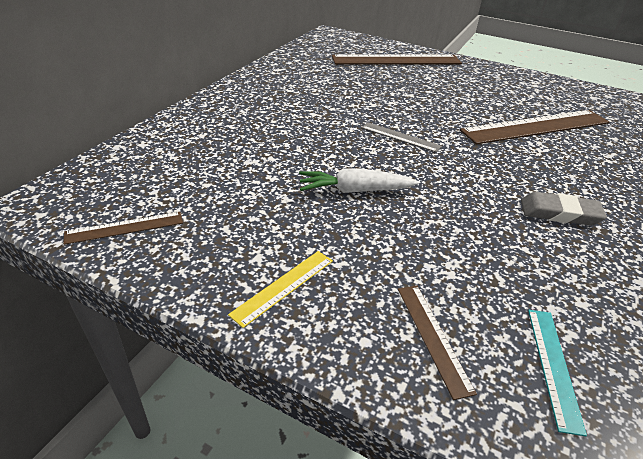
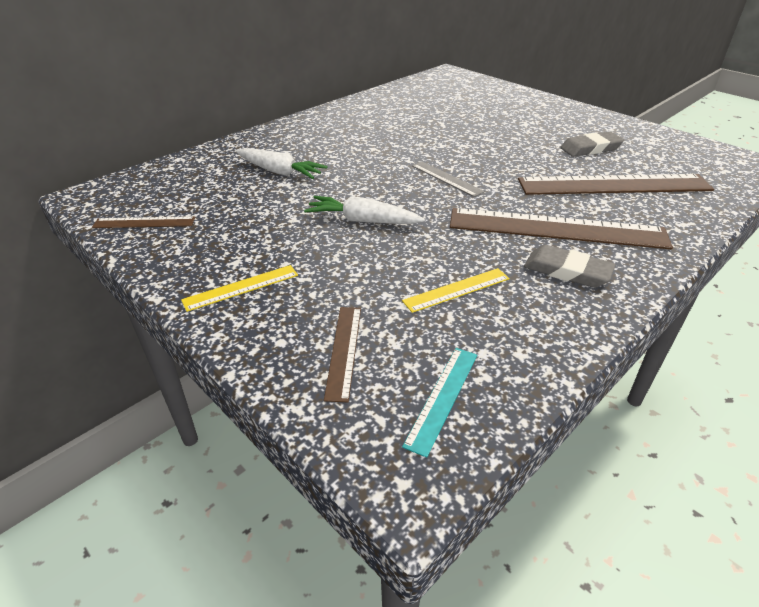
camera: 20 degrees right, 0 degrees up
(239, 149) = (280, 172): none -> white carrot
(396, 60) = (501, 104): brown ruler -> brown ruler (556, 228)
(486, 248) = (457, 290): none -> yellow ruler
(495, 95) = (590, 148): none -> grey eraser

